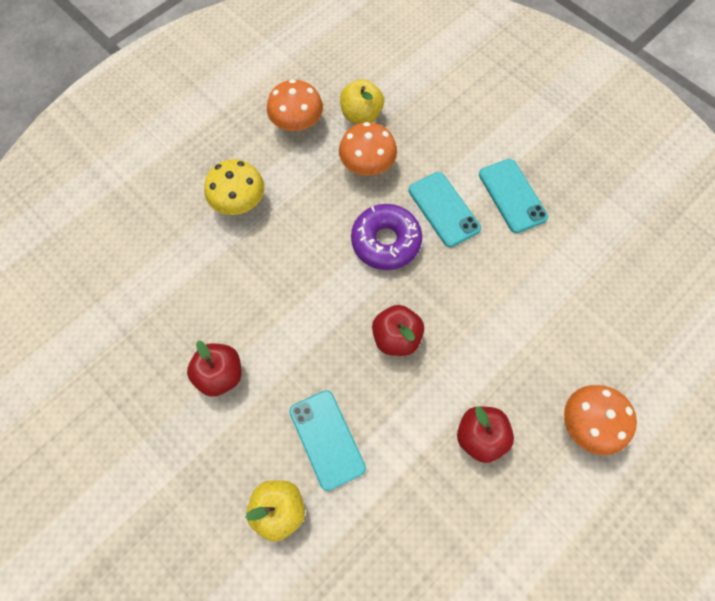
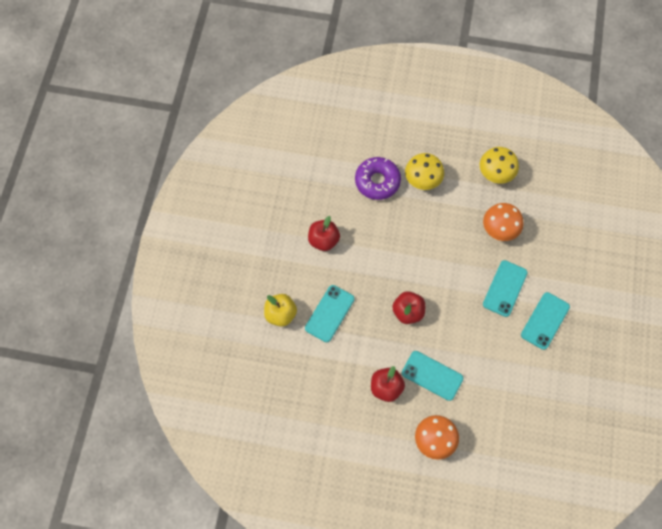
camera: 55 degrees right, 0 degrees up
(297, 122) = (496, 173): orange mushroom -> yellow mushroom
(361, 115) = (530, 203): yellow apple -> none
(386, 241) = (459, 270): purple donut -> purple donut (377, 181)
(500, 367) = (432, 375): none -> turquoise phone

